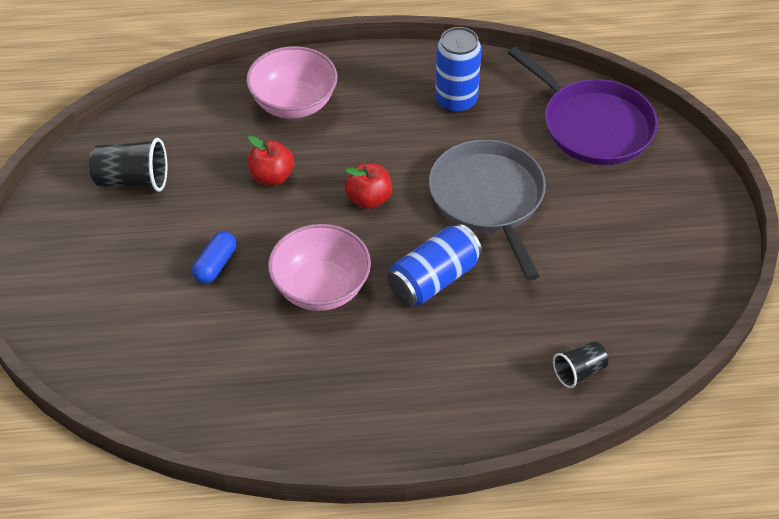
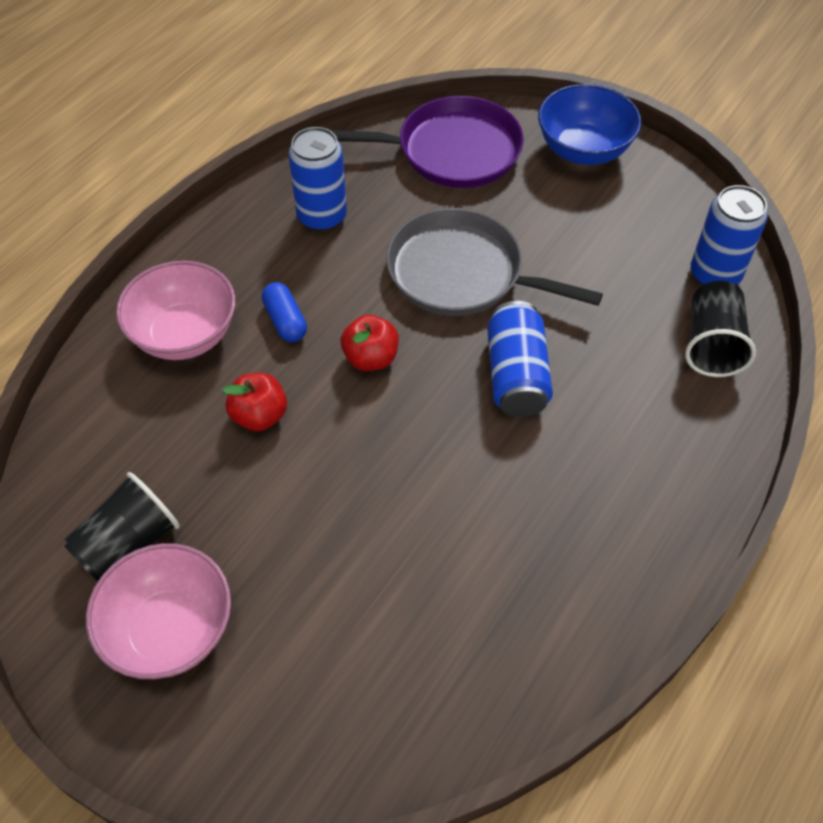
camera: 50 degrees left, 5 degrees up
(215, 265) = (325, 542): blue capsule -> blue capsule (285, 321)
(321, 288) = (443, 470): pink bowl -> pink bowl (170, 630)
(579, 372) = (711, 344): black cup -> black cup, size x1.60
(649, 338) = (715, 274): none -> blue can
(683, 193) = (583, 150): none -> blue bowl

